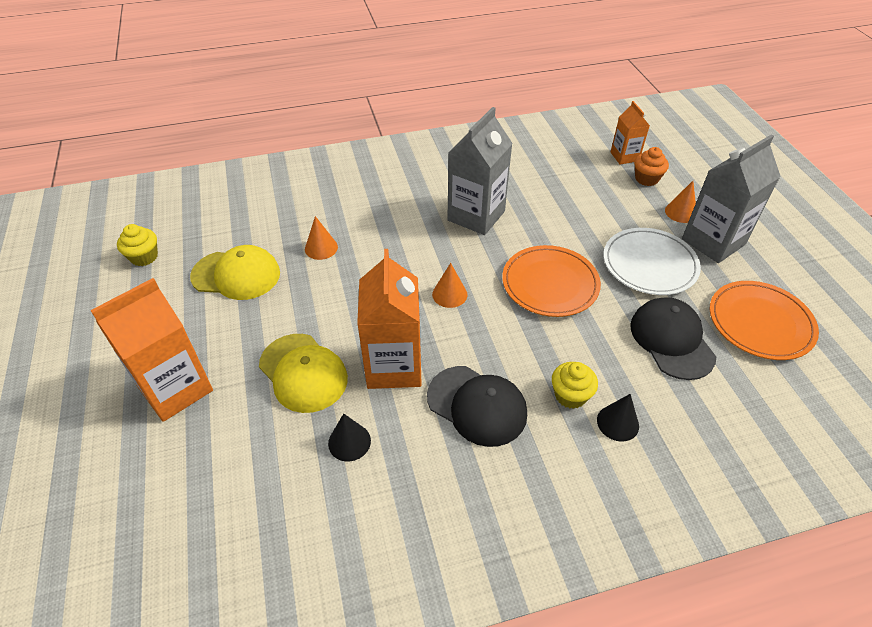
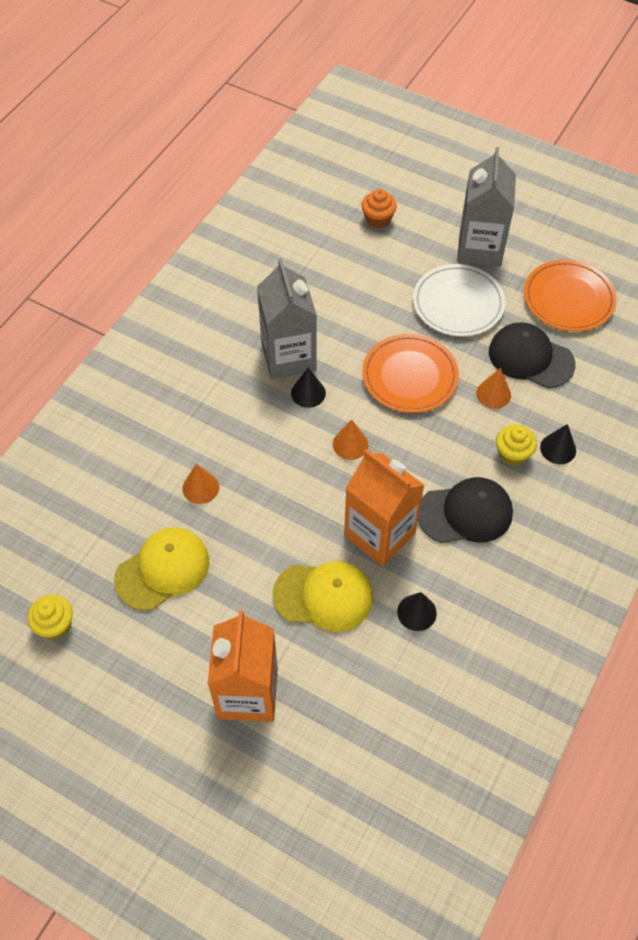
camera: 45 degrees left, 10 degrees up
(461, 244) = (308, 393): none -> black cone
(624, 156) = (339, 207): orange carton -> none
(680, 212) = (433, 236): orange cone -> orange cone (493, 394)

